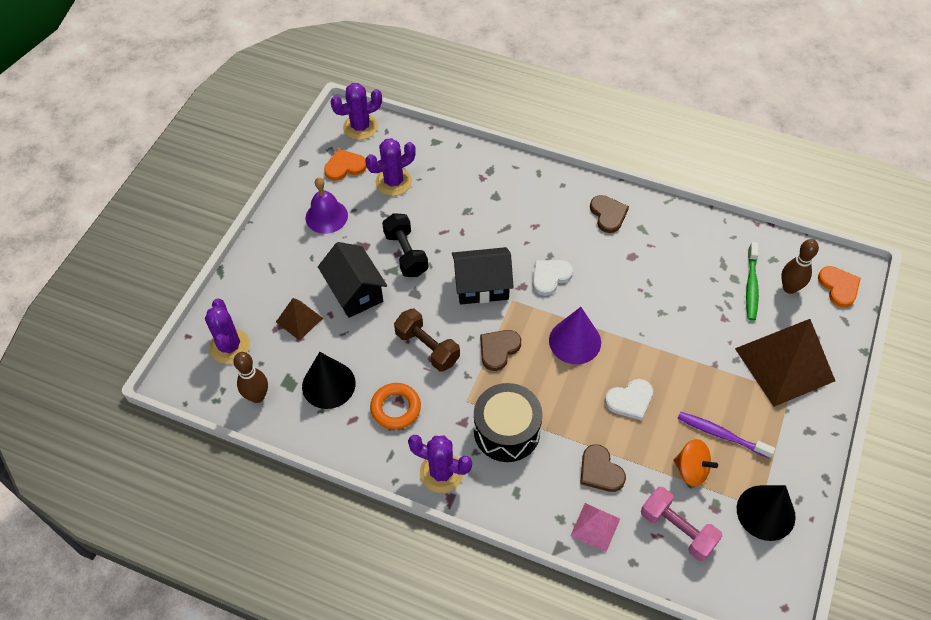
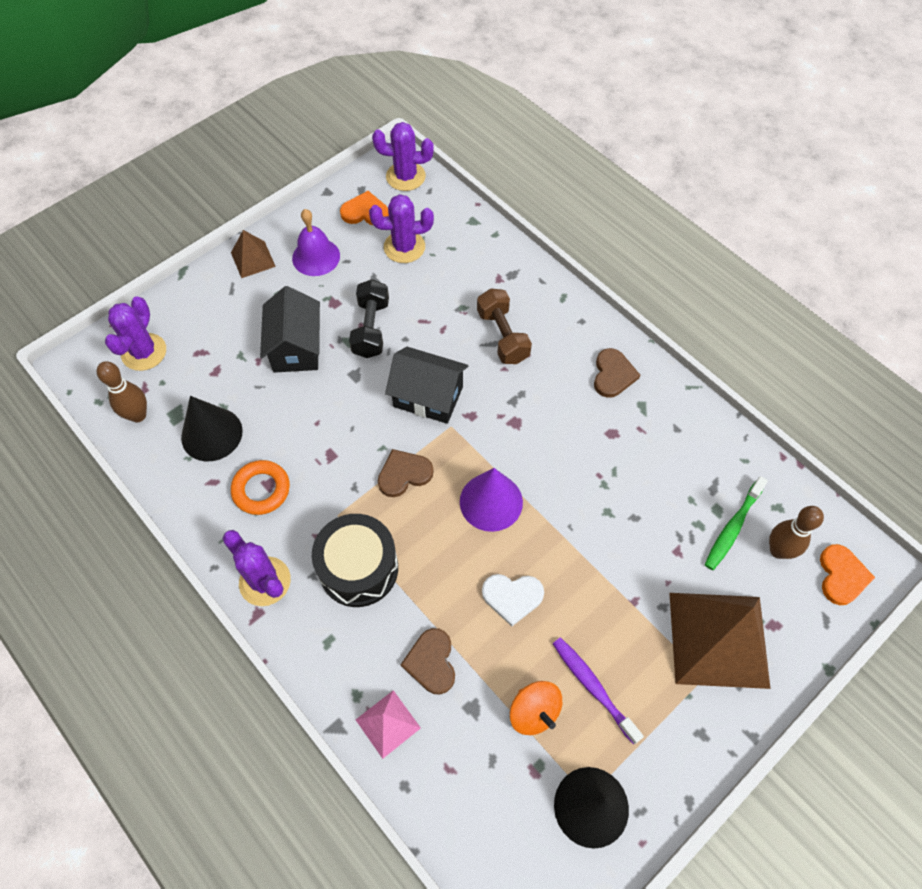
camera: 25 degrees right, 5 degrees up
(299, 320) = (225, 353): brown pyramid -> brown pyramid (253, 259)
(427, 347) = (332, 439): brown dumbbell -> brown dumbbell (502, 336)
(550, 277) = (507, 418): white heart -> none
(677, 529) = (477, 774): pink dumbbell -> none

